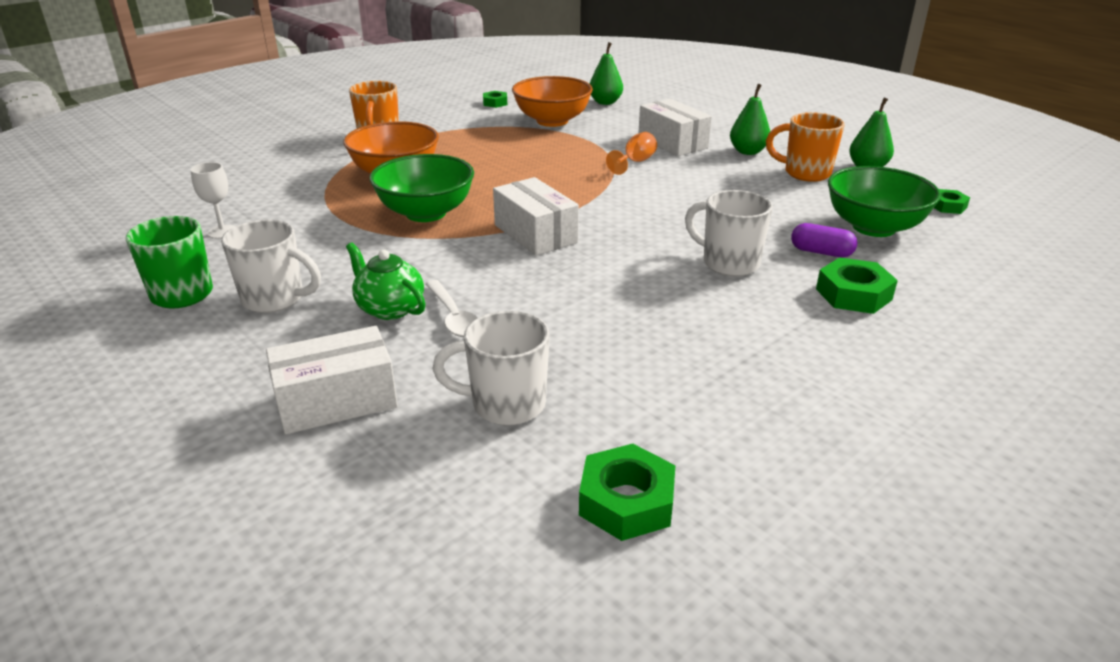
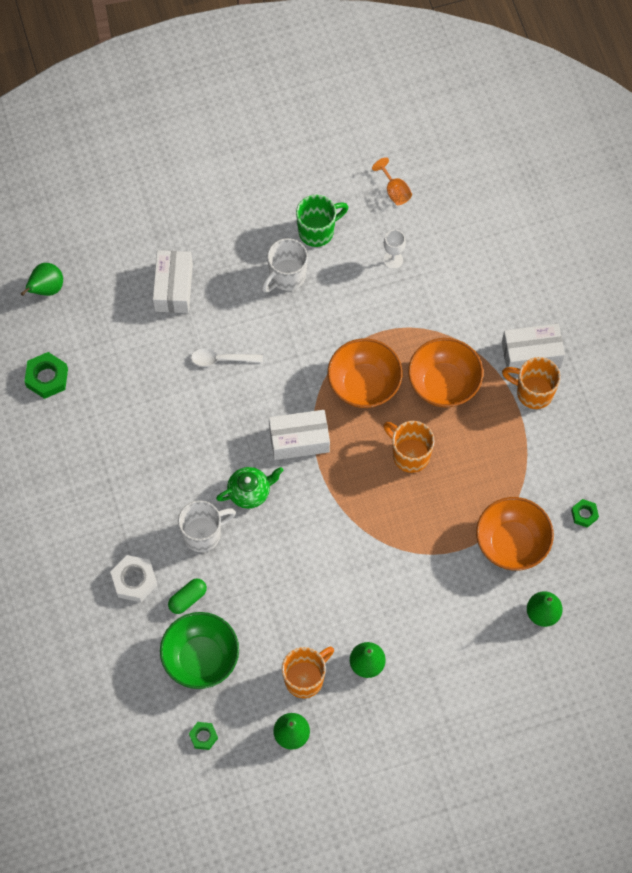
camera: 115 degrees right, 35 degrees up
(389, 308) = (247, 330): green teapot -> green teapot (250, 492)
(411, 589) = (46, 288): none -> green pear
(426, 213) = (364, 384): green bowl -> orange bowl
(499, 174) = (409, 455): none -> orange mug
(505, 405) = (132, 357): white mug -> none
(635, 162) = (386, 563): orange goblet -> orange goblet (394, 191)
(672, 142) = (414, 616): white box -> white box (531, 354)
(821, 252) = (188, 599): purple capsule -> green capsule
(853, 294) = (134, 580): green nut -> white nut

